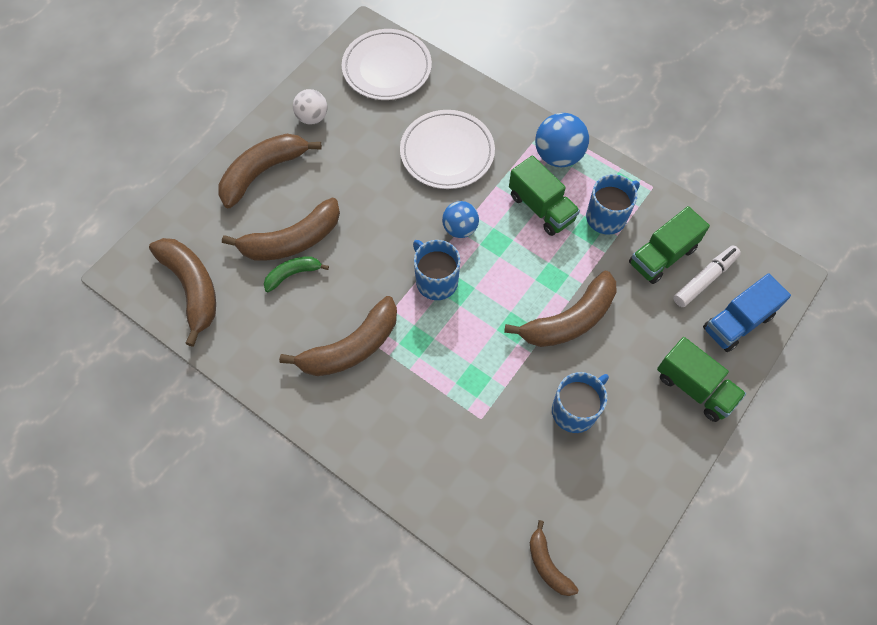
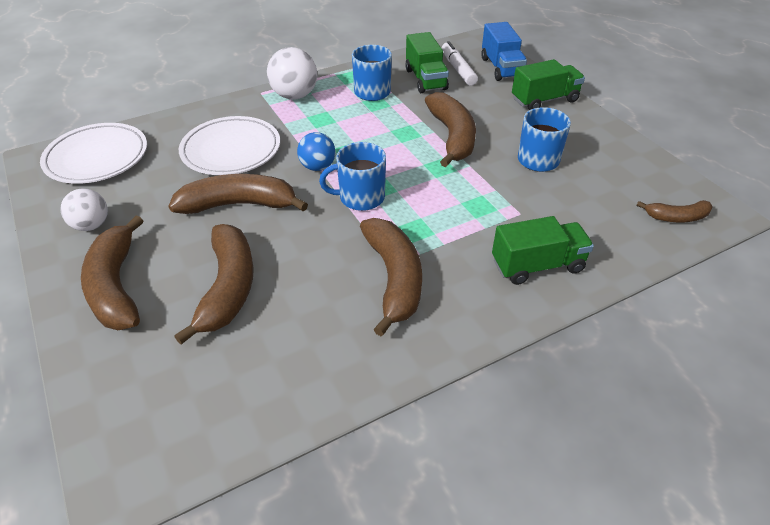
camera: 65 degrees left, 20 degrees down
(192, 288) = (213, 407): brown banana -> brown banana (239, 205)
(293, 274) = (271, 300): green banana -> none
(541, 207) = (335, 118): green truck -> green truck (537, 265)
(558, 156) = (294, 96): blue ball -> white ball

